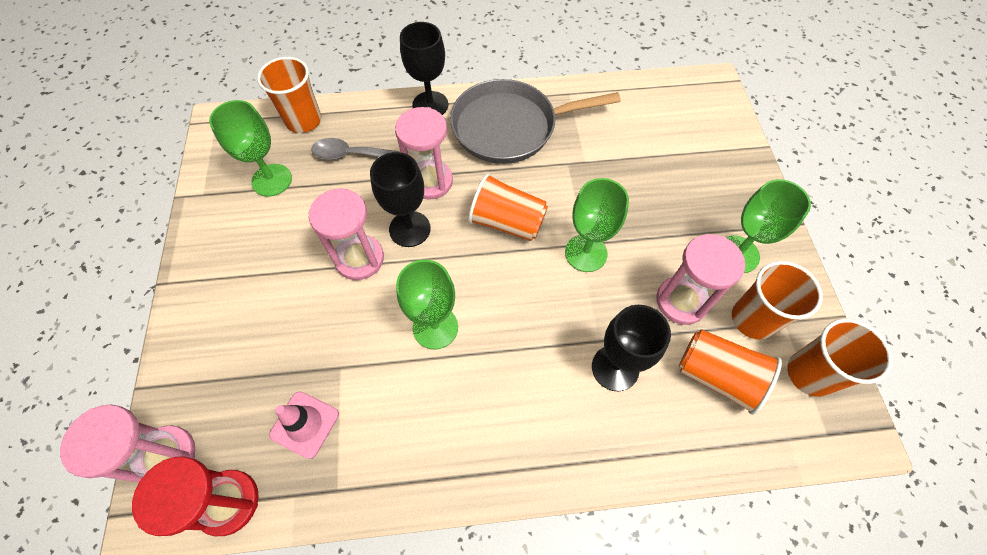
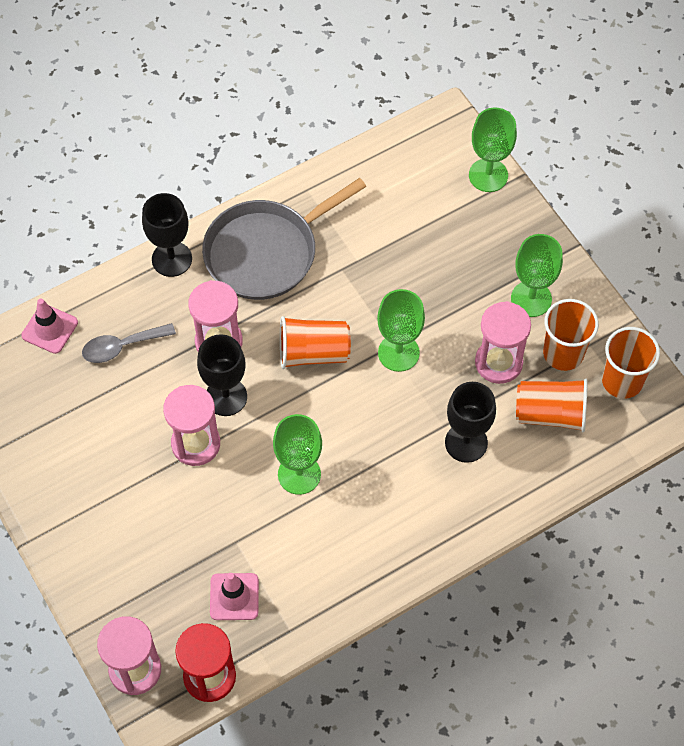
camera: 25 degrees left, 0 degrees up
(272, 180) = (60, 404): green goblet -> green goblet (488, 175)
(303, 120) = (50, 329): orange cup -> pink traffic cone

